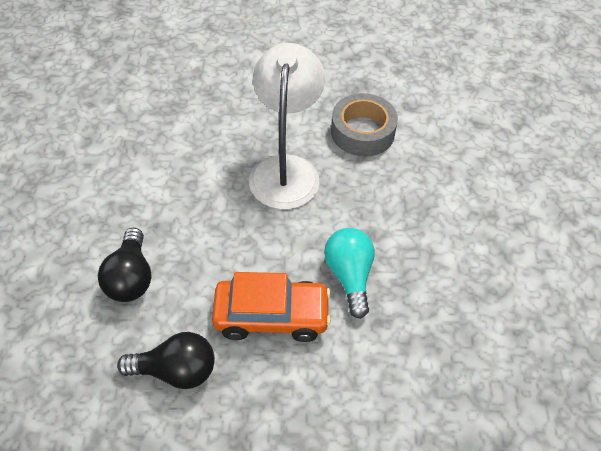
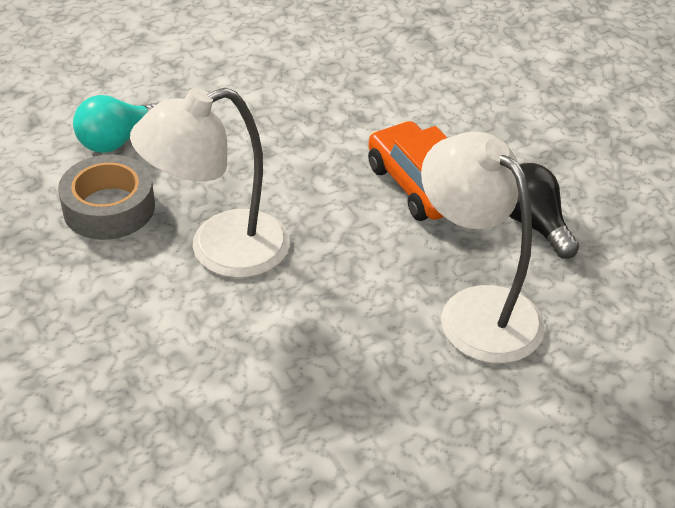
camera: 120 degrees left, 10 degrees down
(131, 278) = (476, 310): black light bulb -> white lamp
(349, 276) = (328, 151): turquoise light bulb -> turquoise light bulb (118, 140)

